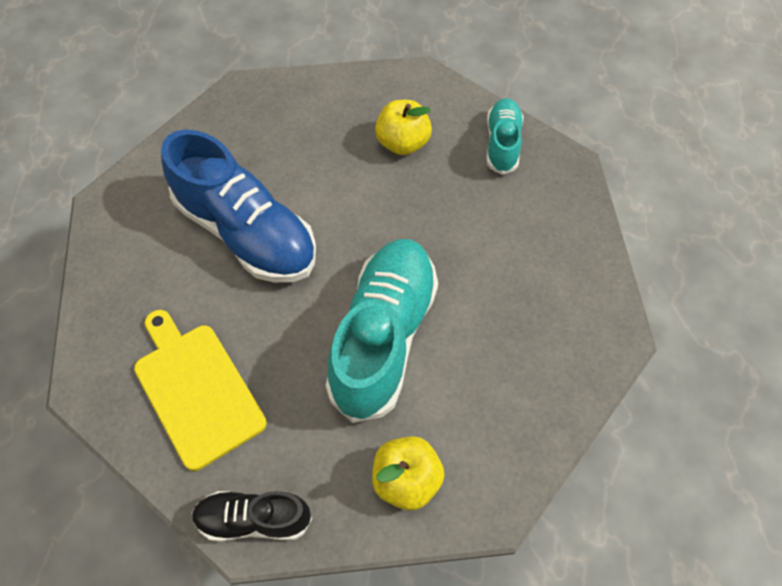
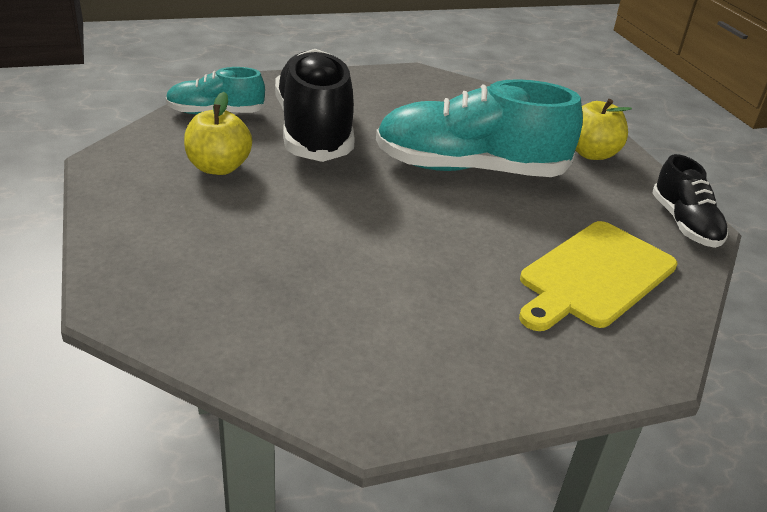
camera: 105 degrees left, 25 degrees down
(246, 232) = (378, 267): blue shoe -> none
(467, 215) = (314, 130): none -> black shoe

